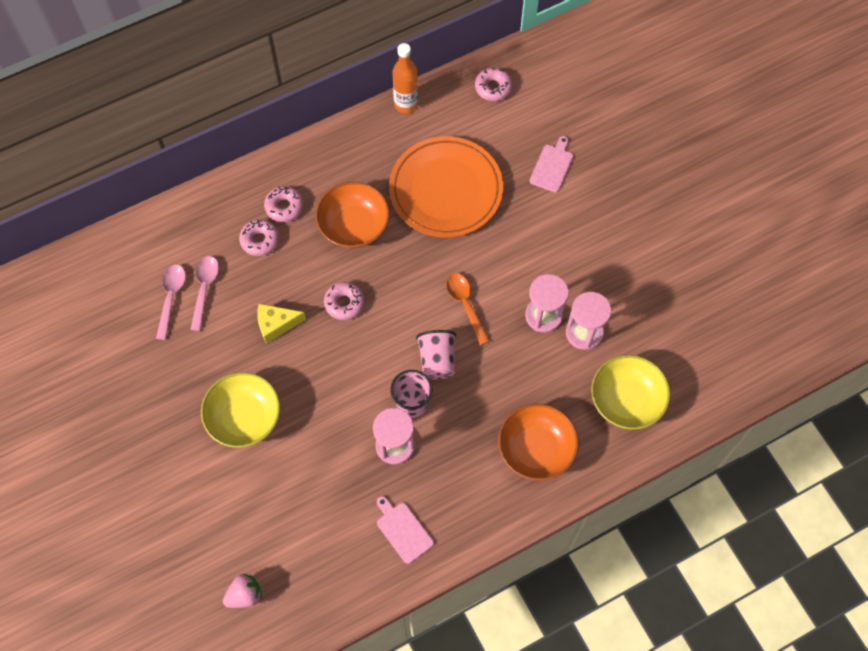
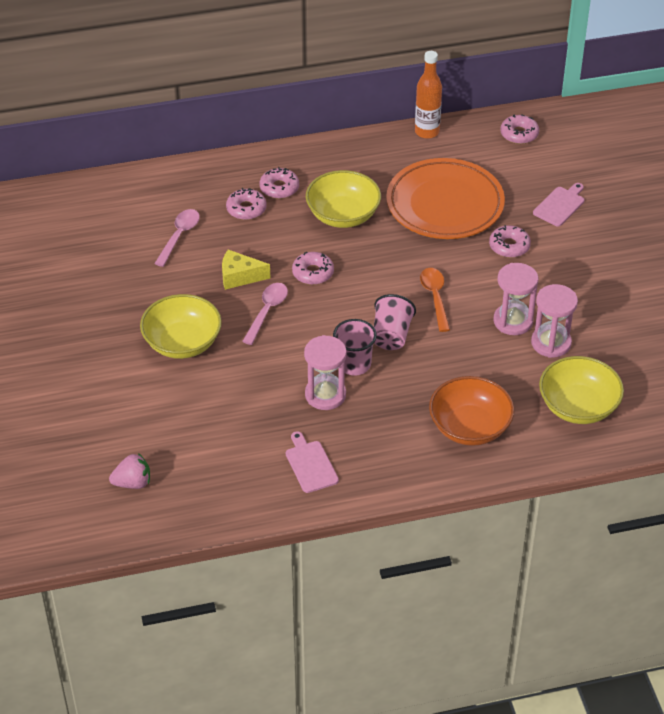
camera: 15 degrees right, 20 degrees down
(171, 297) = (144, 236): pink spoon -> pink spoon (267, 311)
(354, 226) = (343, 215): orange bowl -> yellow bowl
(518, 227) = (509, 246): none -> pink donut

